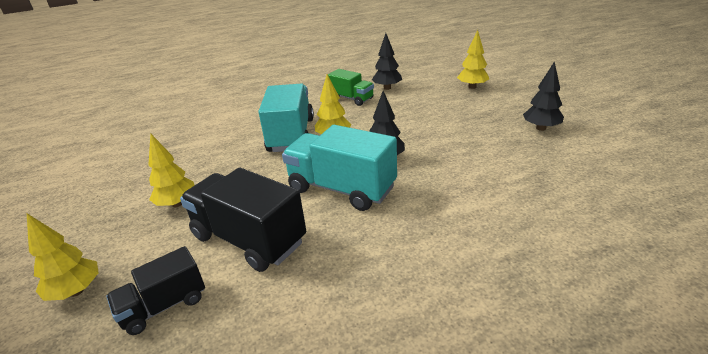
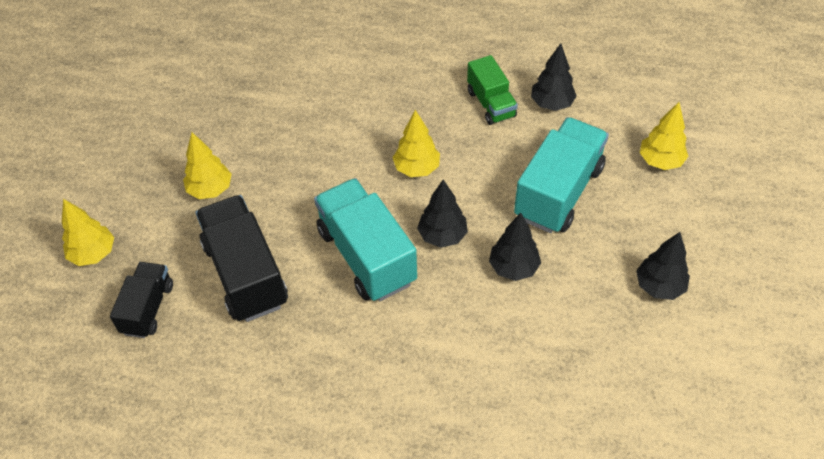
camera: 30 degrees right, 20 degrees up
(164, 306) = (148, 308): black truck -> black truck turned 105 degrees clockwise
(291, 135) = (375, 139): turquoise truck -> turquoise truck (558, 192)
(448, 154) = (513, 268): none -> black tree

